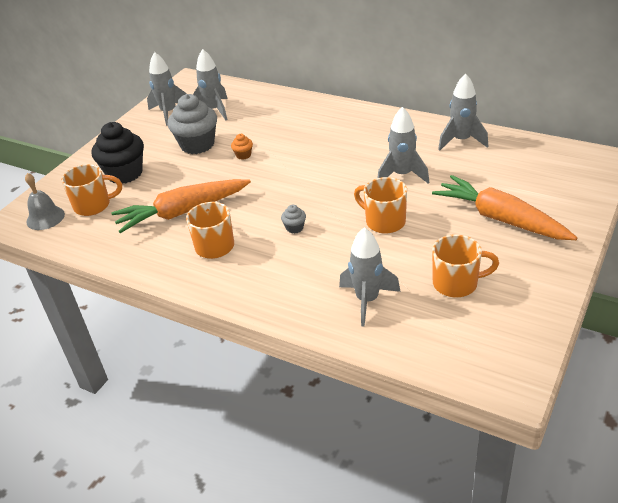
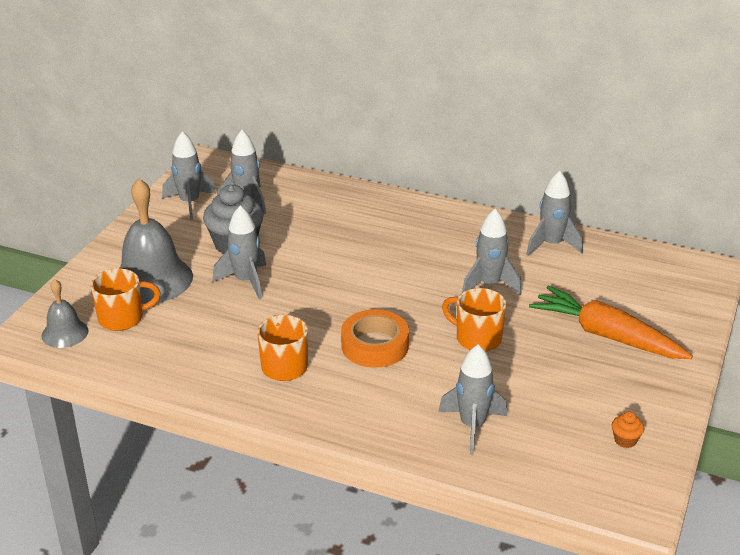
camera: 10 degrees left, 5 degrees down
(125, 173) = (152, 279): black cupcake -> grey bell
(182, 212) = (236, 327): orange carrot -> none
(199, 174) = (246, 281): none -> grey rocket
(243, 155) = (295, 258): orange cupcake -> orange cupcake (625, 440)
(294, 228) = (375, 345): grey cupcake -> orange tape
(456, 283) = (567, 407): orange mug -> none

